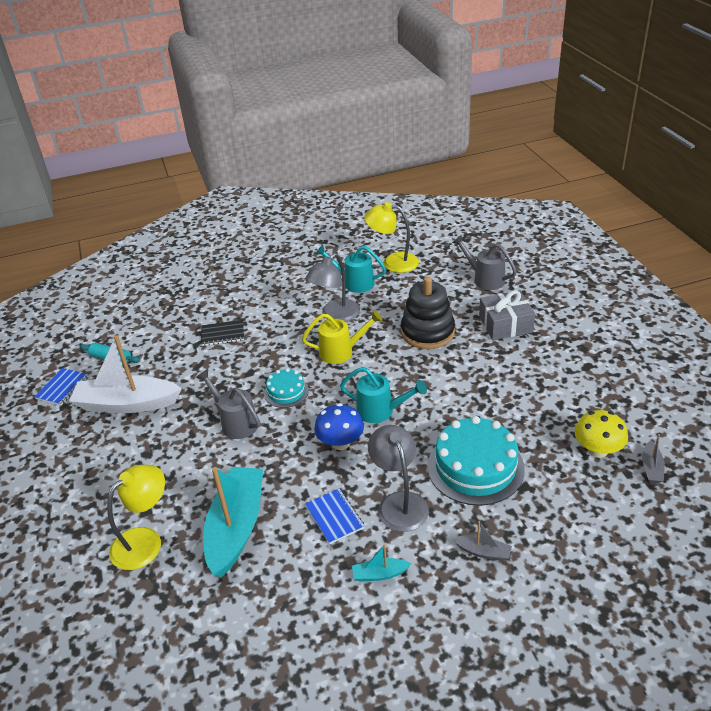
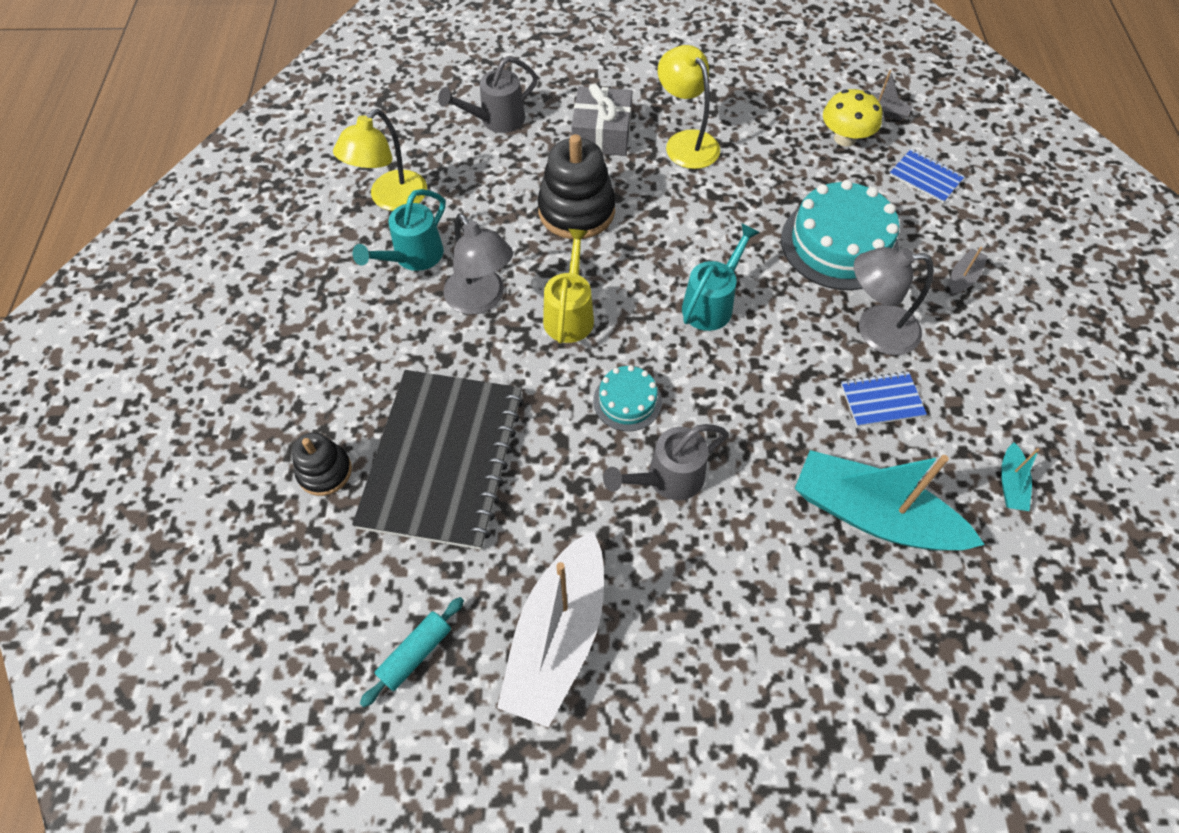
camera: 75 degrees left, 20 degrees up
(62, 388) = (460, 753): blue notebook -> blue notebook (925, 177)
(145, 541) = (871, 639): yellow lamp -> yellow lamp (686, 142)
(204, 299) = (325, 471): none -> black stacking toy
(222, 334) = (443, 459): black notebook -> black notebook, size x2.38
(340, 443) = (755, 362): blue mushroom -> none
(379, 574) = (977, 378): turquoise boat -> turquoise boat (1010, 484)

